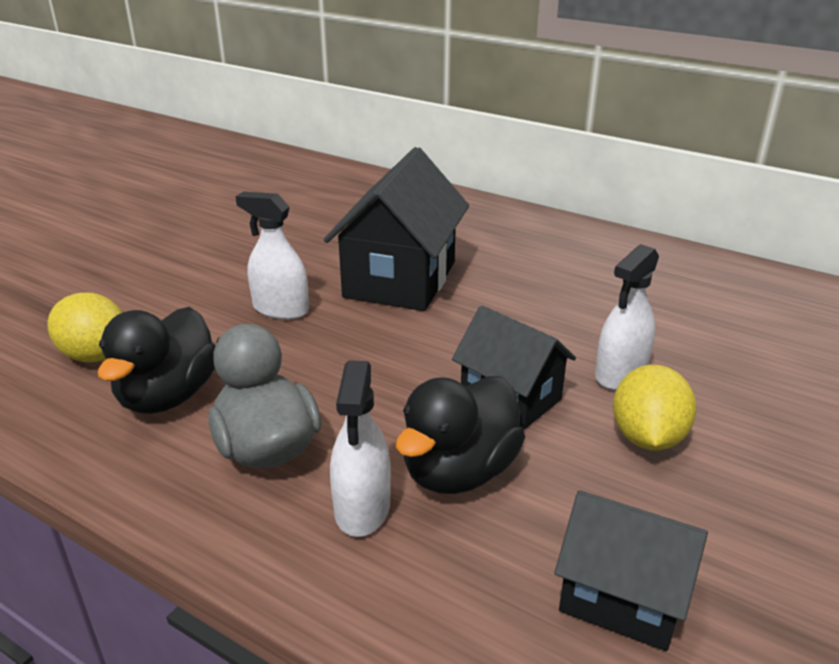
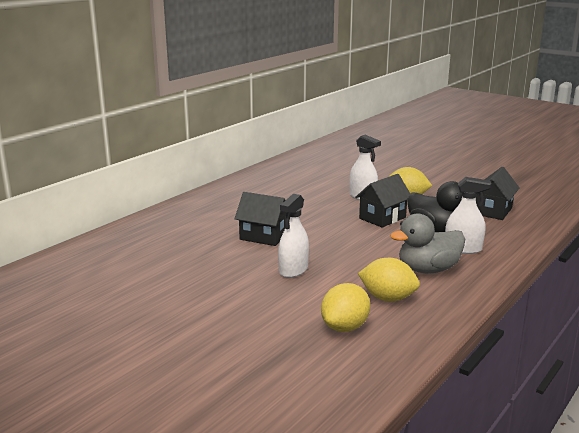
camera: 85 degrees left, 10 degrees down
(168, 396) = (387, 298): black duck -> yellow lemon
(400, 279) = (264, 236): black house -> black house, size x0.61

